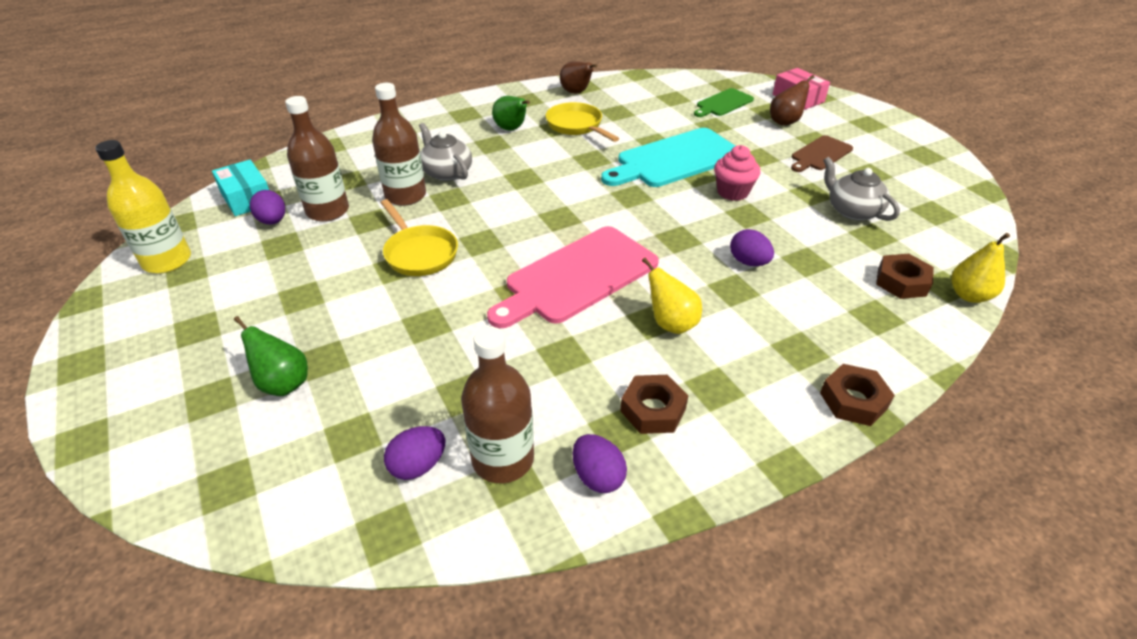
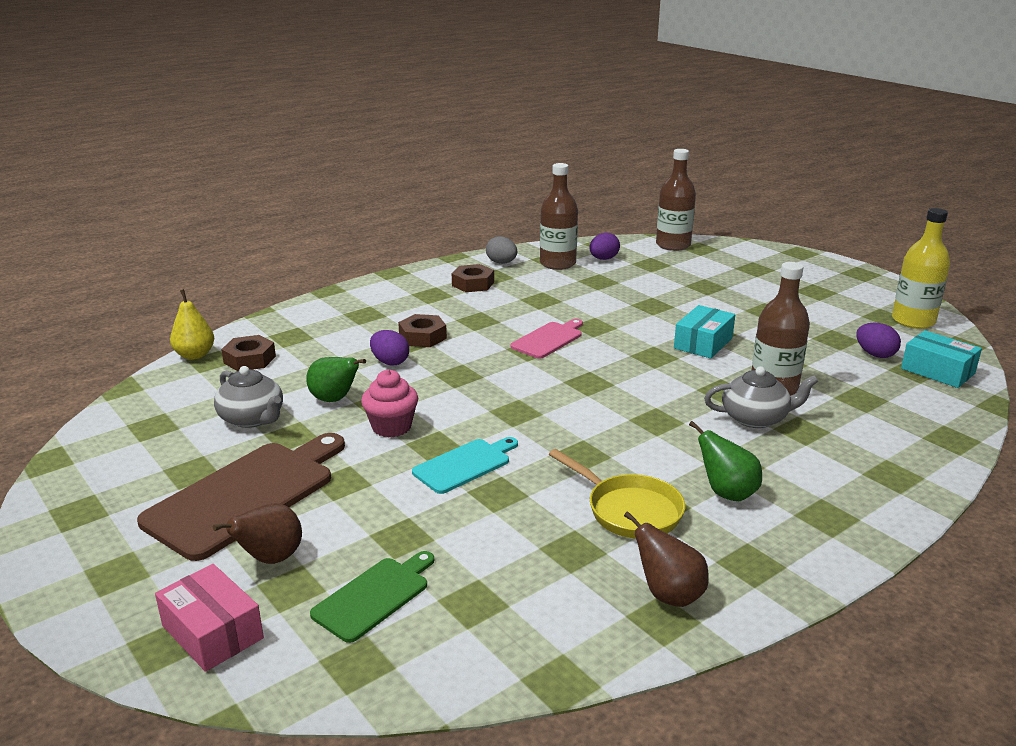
camera: 170 degrees right, 15 degrees down
(283, 383) = (717, 276): green pear -> green pear (335, 399)
(328, 211) = (835, 367): brown bottle -> brown bottle (673, 245)
(419, 253) = (703, 343): yellow pan -> turquoise box
(447, 172) = (755, 418): grey teapot -> grey teapot turned 45 degrees counterclockwise
(577, 277) = (548, 339): pink cutting board -> pink cutting board, size x0.55
(598, 477) = (501, 263): purple egg -> grey egg
(671, 323) = (463, 319): yellow pear -> none
(675, 160) = (465, 465): turquoise cutting board -> turquoise cutting board, size x0.55
(820, 154) = (246, 495): brown cutting board -> brown cutting board, size x1.83
(853, 400) = (338, 296): brown nut -> brown nut (422, 337)

